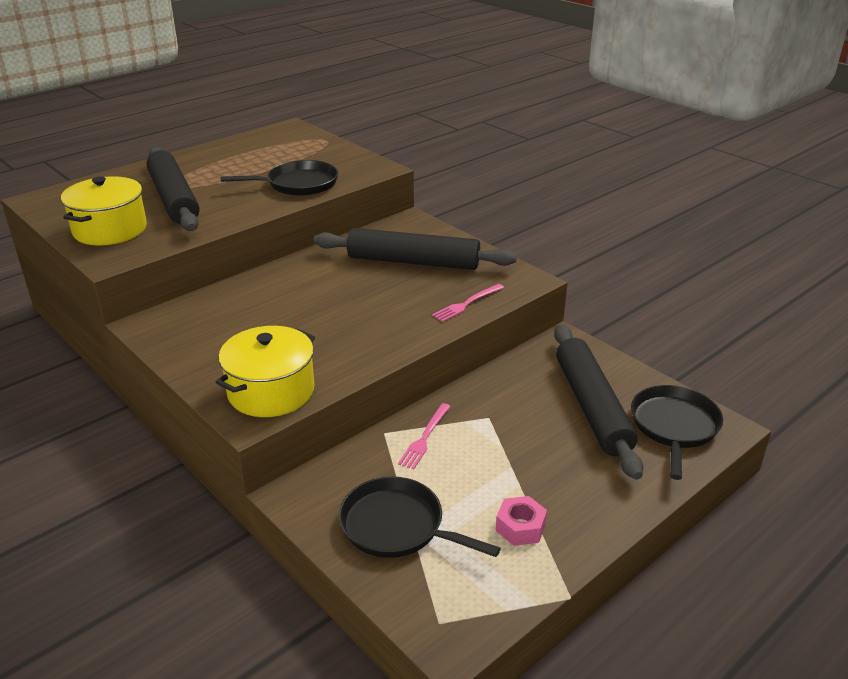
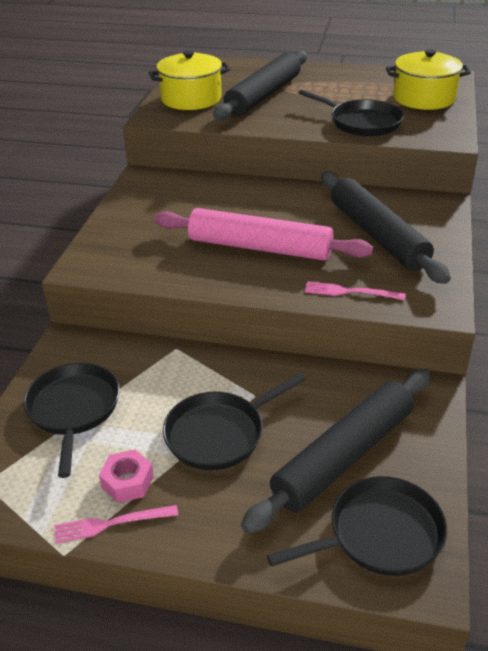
camera: 55 degrees right, 5 degrees up
(271, 391) = (119, 260): yellow pot -> yellow pot (424, 98)
(356, 315) = (259, 247): none -> pink rolling pin
(424, 438) = (191, 372): pink fork -> pink fork (111, 523)
(512, 454) = (219, 434): none -> black pan

